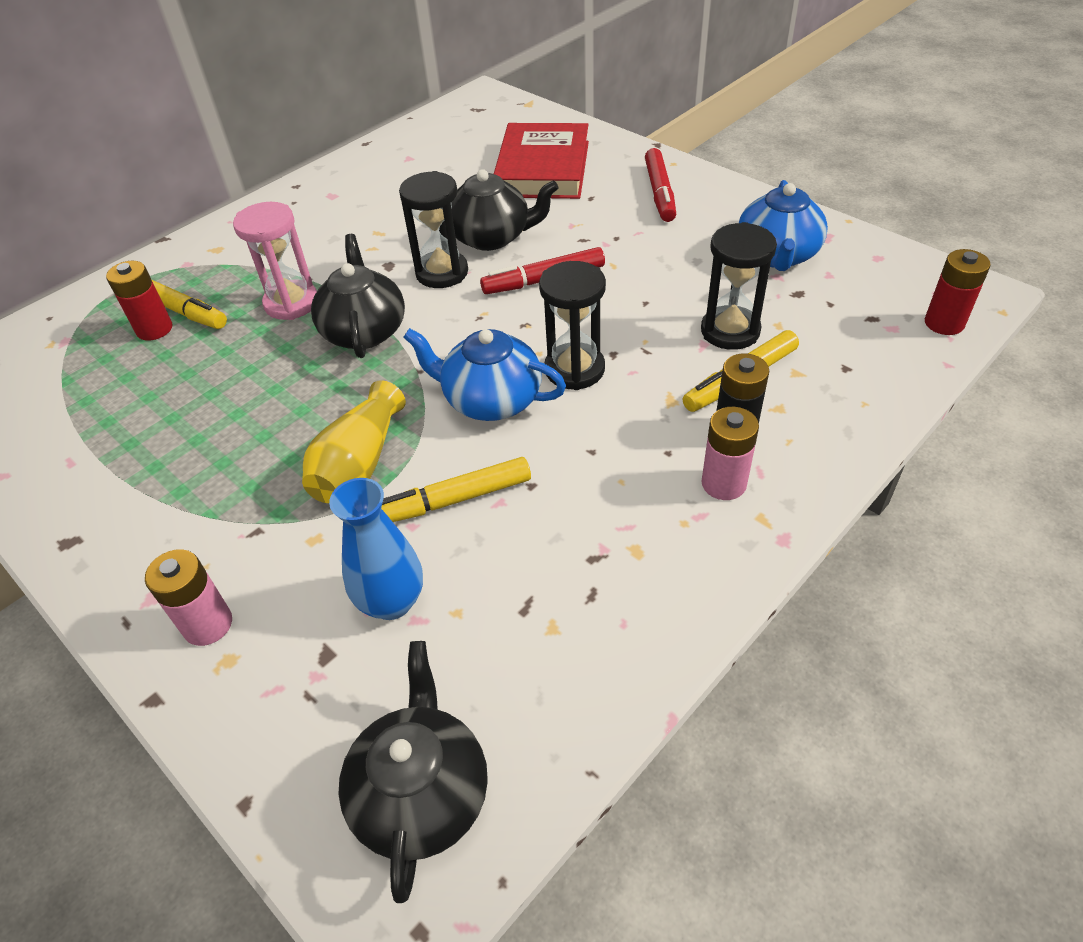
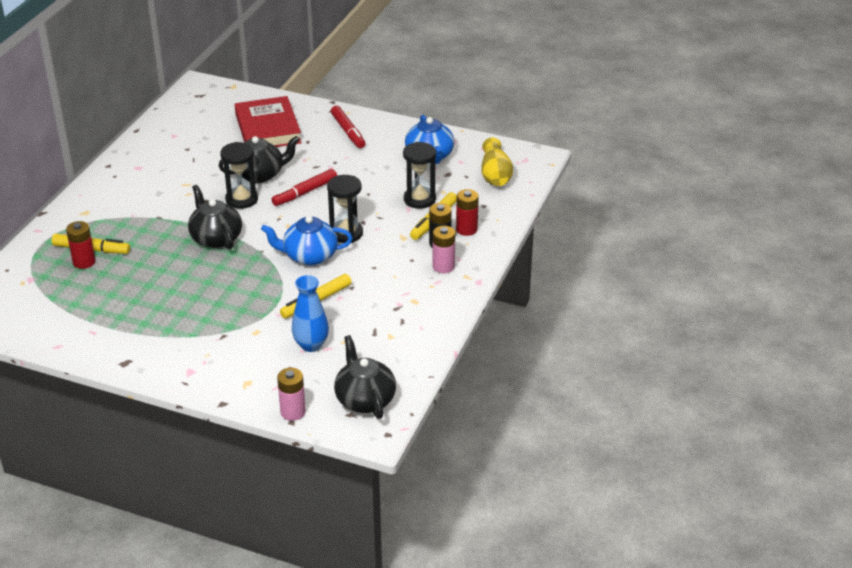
camera: 25 degrees left, 10 degrees down
(208, 624) = (227, 373): pink battery -> pink battery (293, 412)
(291, 303) = (160, 232): pink hourglass -> none
(359, 463) = (257, 298): yellow vase -> yellow vase (495, 175)
(944, 323) = (525, 175): red battery -> red battery (466, 229)

